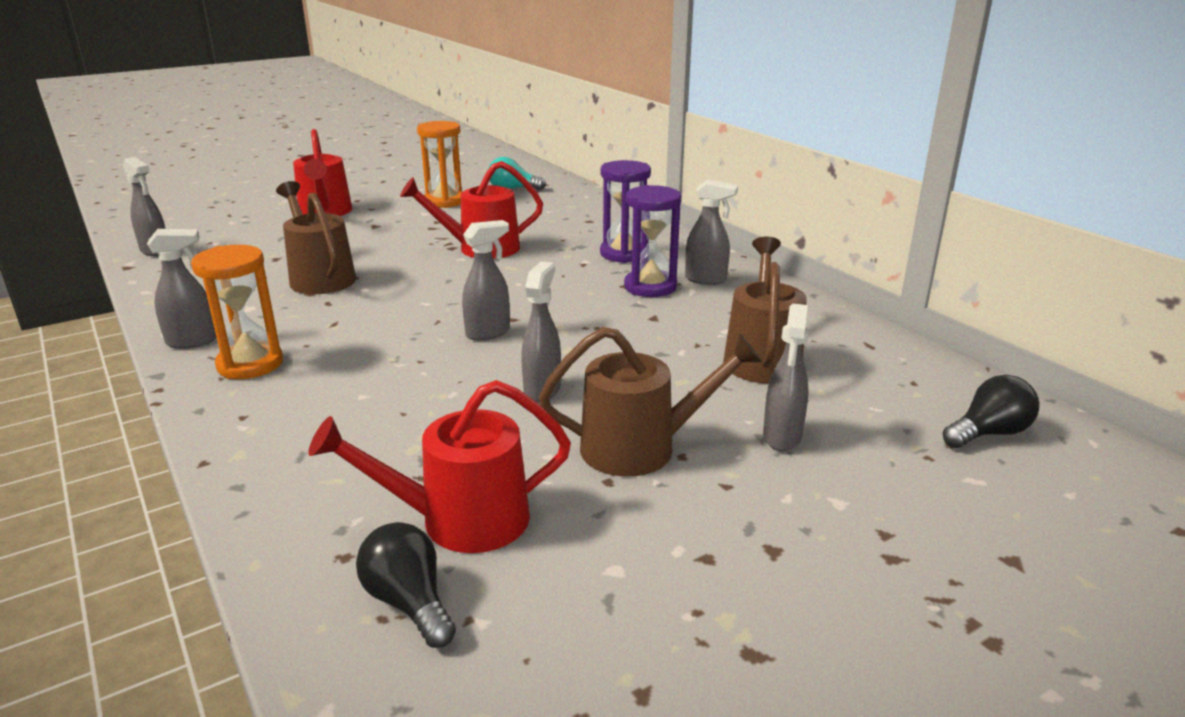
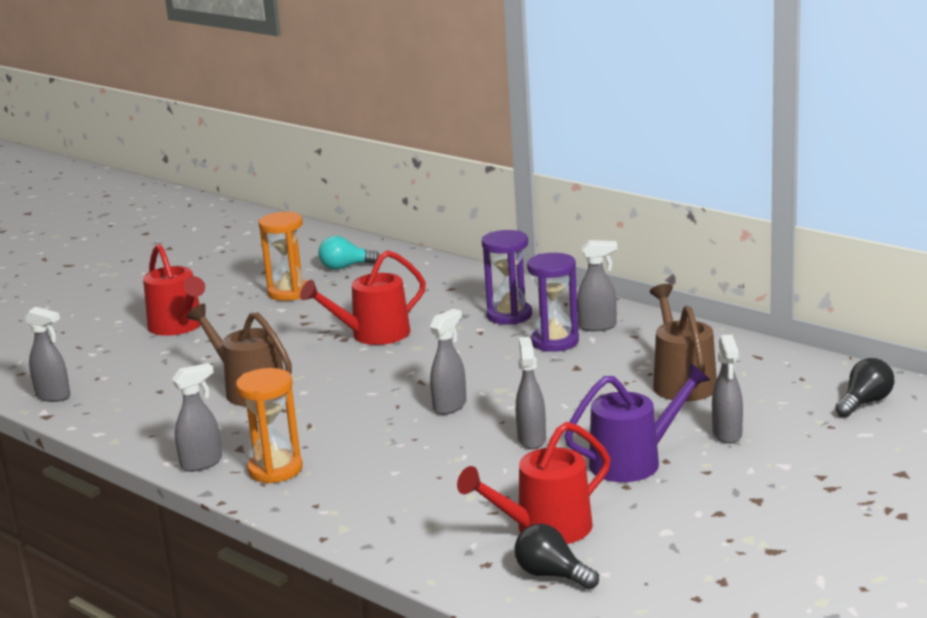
camera: 15 degrees left, 5 degrees down
(640, 447) = (633, 461): brown watering can -> purple watering can

